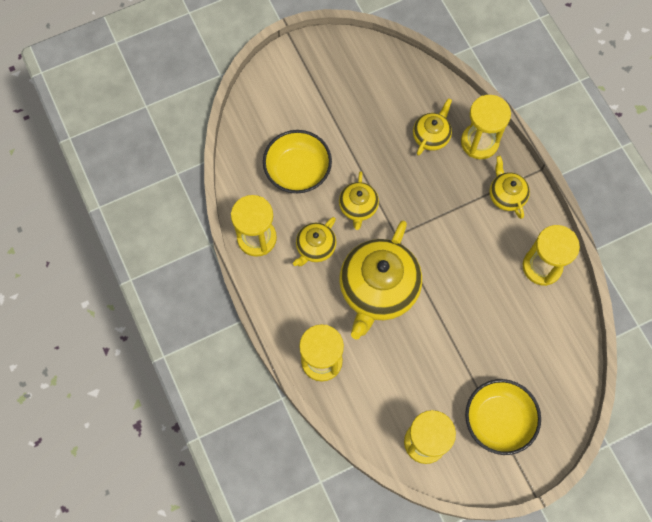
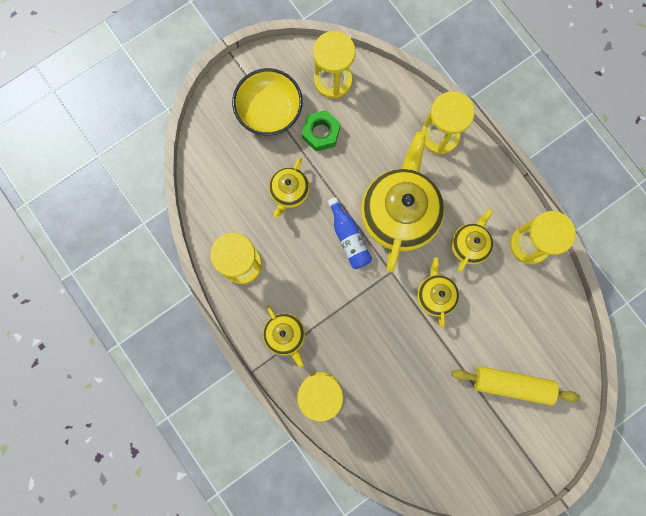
camera: 170 degrees right, 10 degrees up
(298, 171) = (505, 325): yellow bowl -> none
(304, 121) = (511, 385): none -> yellow rolling pin
(431, 136) = (372, 390): yellow teapot -> yellow teapot (289, 192)
(432, 274) = (349, 238): none -> blue bottle
(446, 385) = (321, 133): none -> green nut

